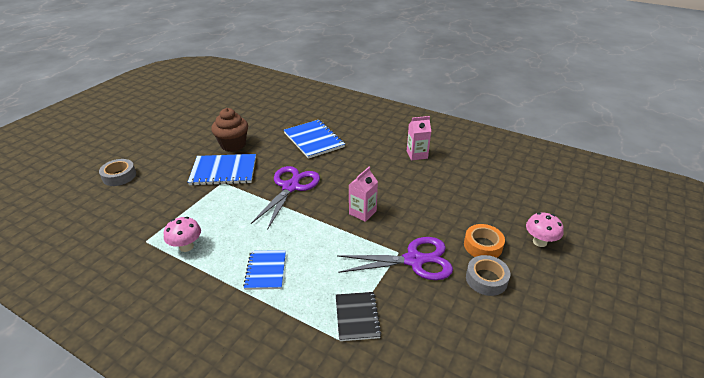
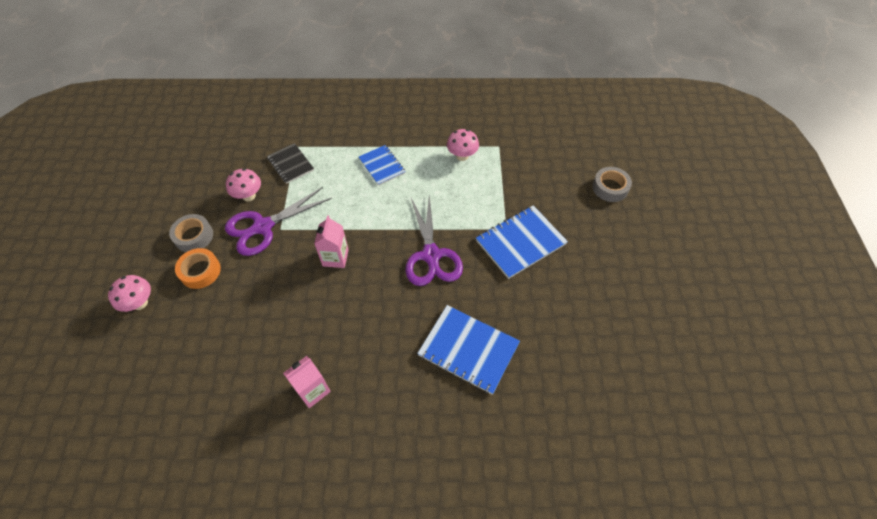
camera: 150 degrees right, 20 degrees up
(233, 145) = (557, 287): brown cupcake -> none
(418, 298) = (249, 196): none -> pink mushroom

